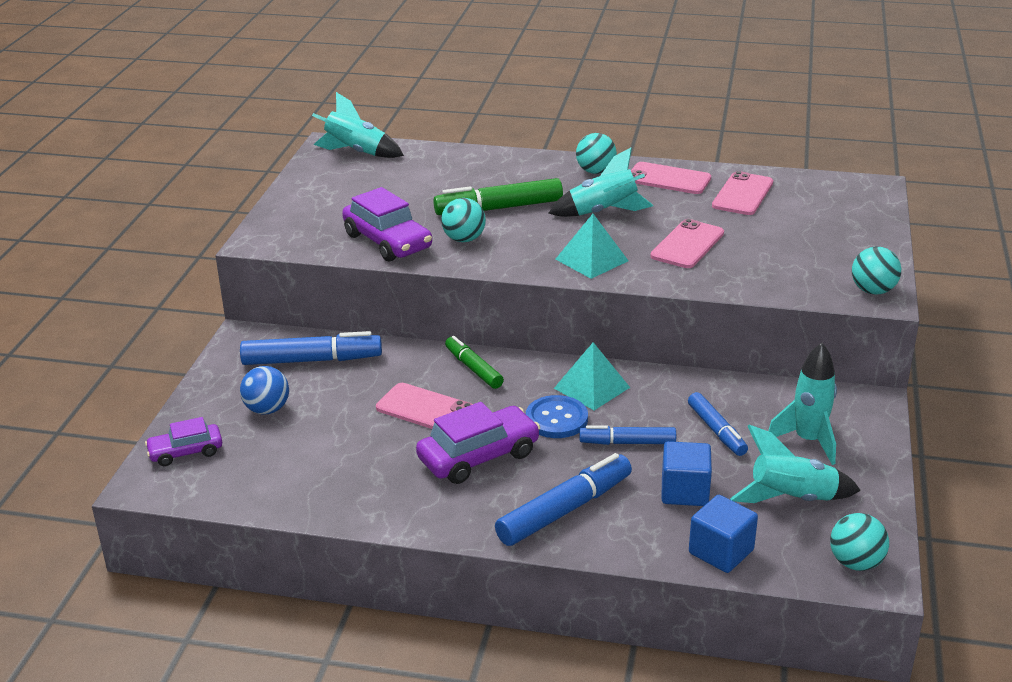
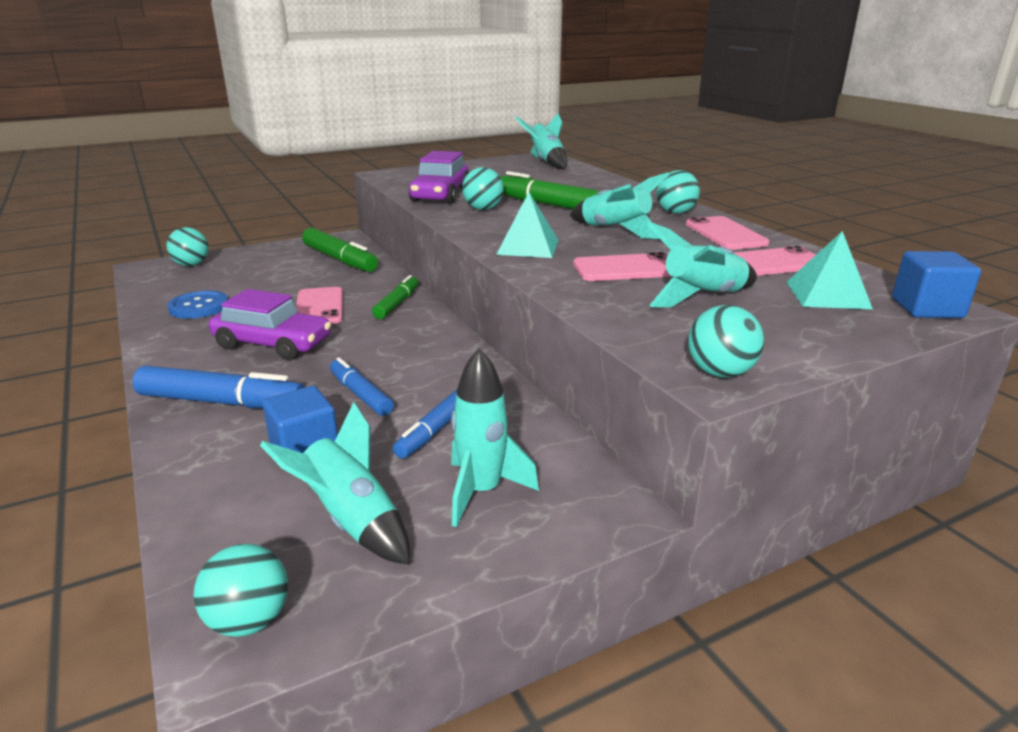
camera: 50 degrees right, 5 degrees down
(186, 452) = (191, 265): purple car -> turquoise ball
(267, 409) = (264, 267): blue ball -> none
(311, 360) = (340, 259): blue marker -> green marker
(556, 419) = (363, 354): blue button -> blue button (199, 307)
(592, 388) = (430, 352): turquoise pyramid -> turquoise pyramid (827, 295)
(721, 552) = (208, 508): blue cube -> blue cube (927, 308)
(769, 244) = (702, 297): none -> turquoise rocket

